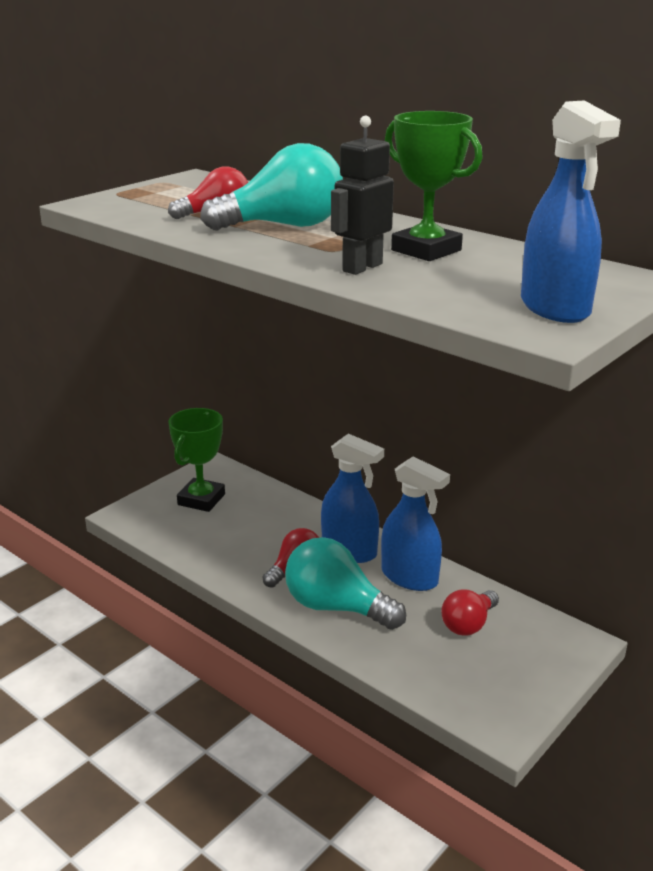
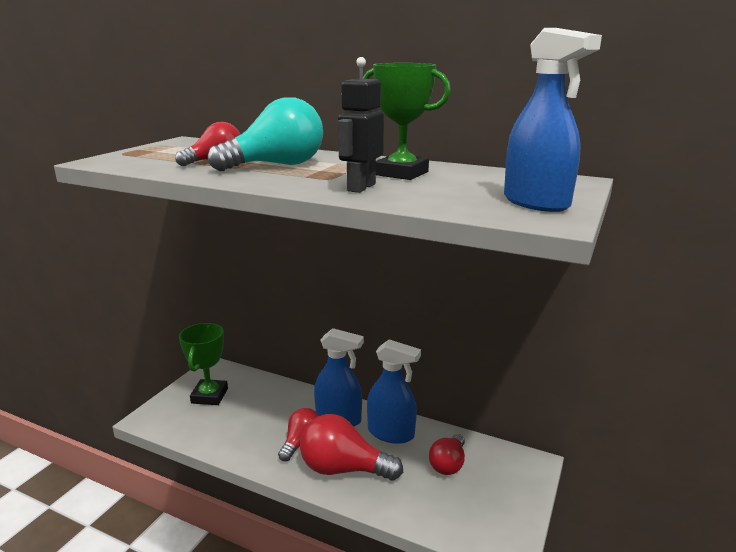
camera: 15 degrees left, 5 degrees down
(336, 607) = (343, 469): turquoise light bulb -> red light bulb

